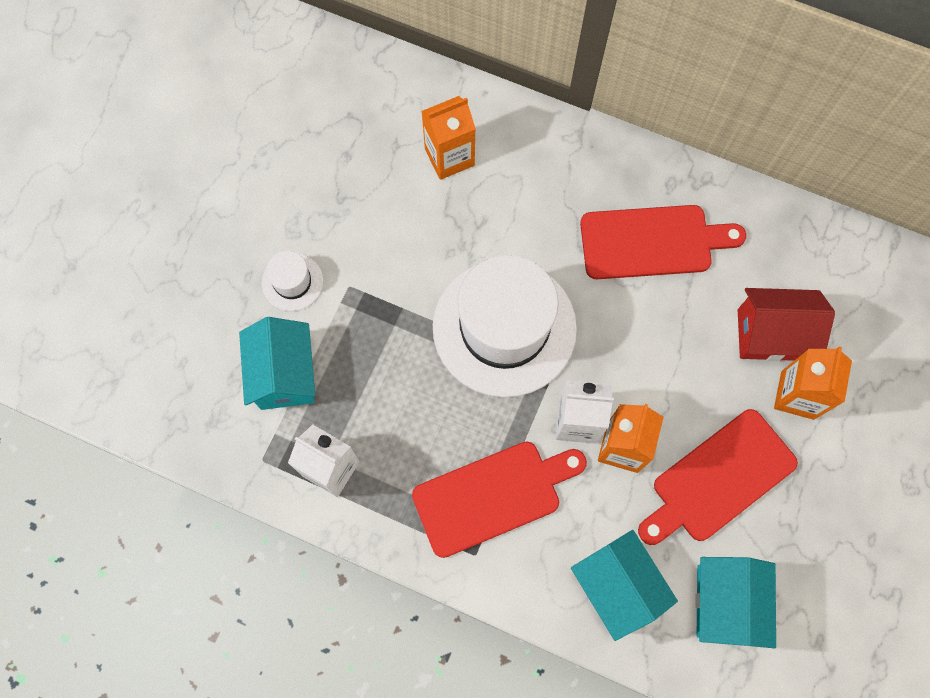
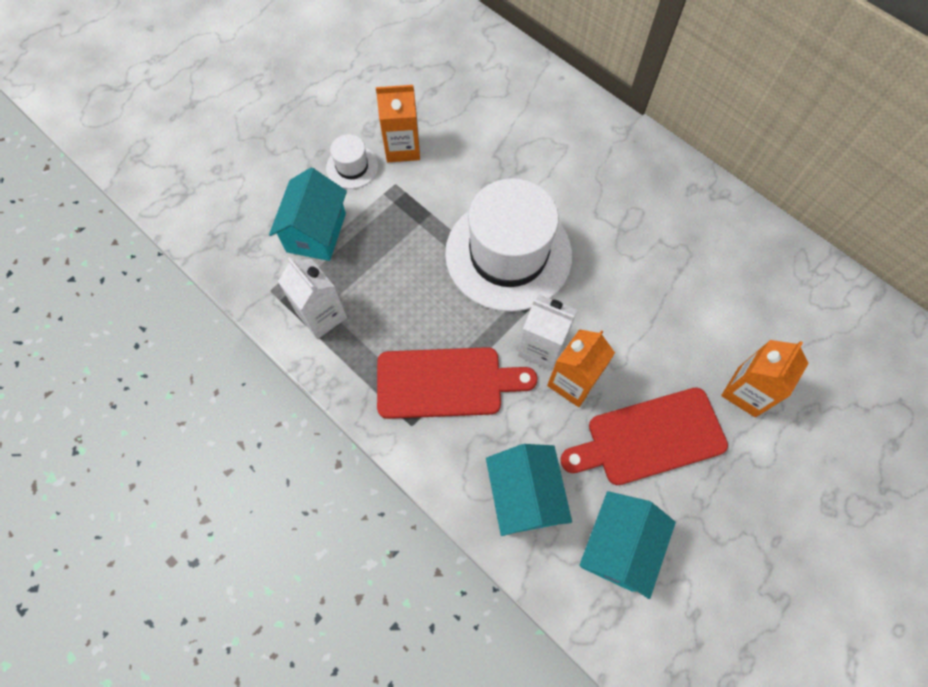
camera: 20 degrees right, 5 degrees down
(449, 157) = (514, 115): orange carton -> orange carton (402, 148)
(652, 242) = (660, 228): red cutting board -> none
(770, 335) = (739, 334): red house -> none

